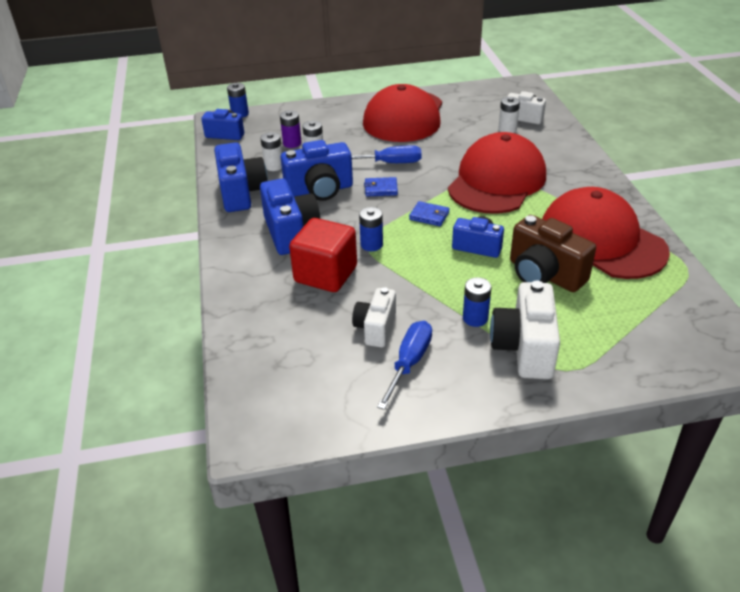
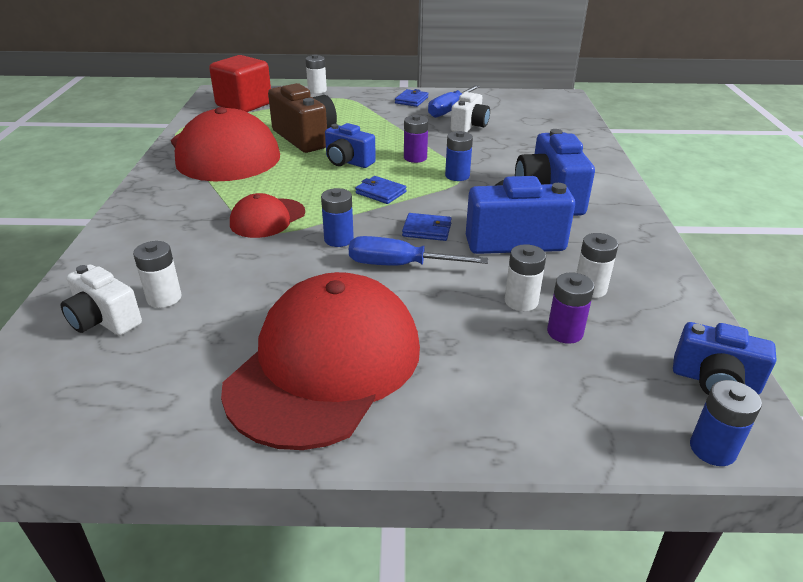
camera: 170 degrees left, 5 degrees down
(241, 193) = (629, 251): blue camera -> none
(325, 274) = (509, 160): red cube -> red cube (244, 105)
(417, 262) = (415, 158): none -> purple battery
(469, 381) = (411, 100): none -> blue wallet
(475, 318) = (386, 123): blue battery -> blue battery (338, 239)
(497, 181) = (267, 218): red cap -> red cap, size x0.49
(524, 348) = (361, 107): white camera -> none
(617, 386) = (317, 90): none -> white battery

